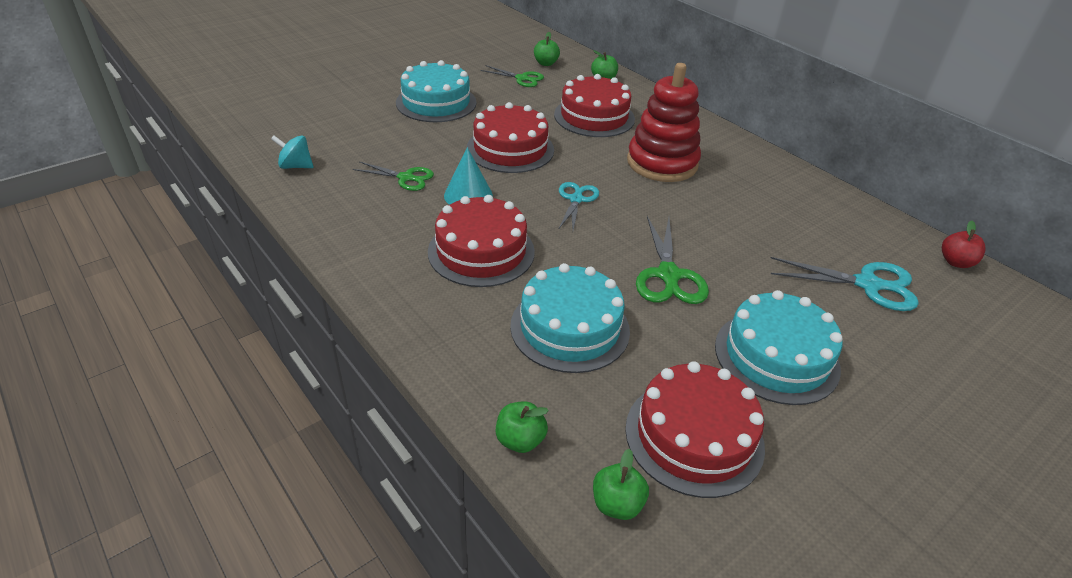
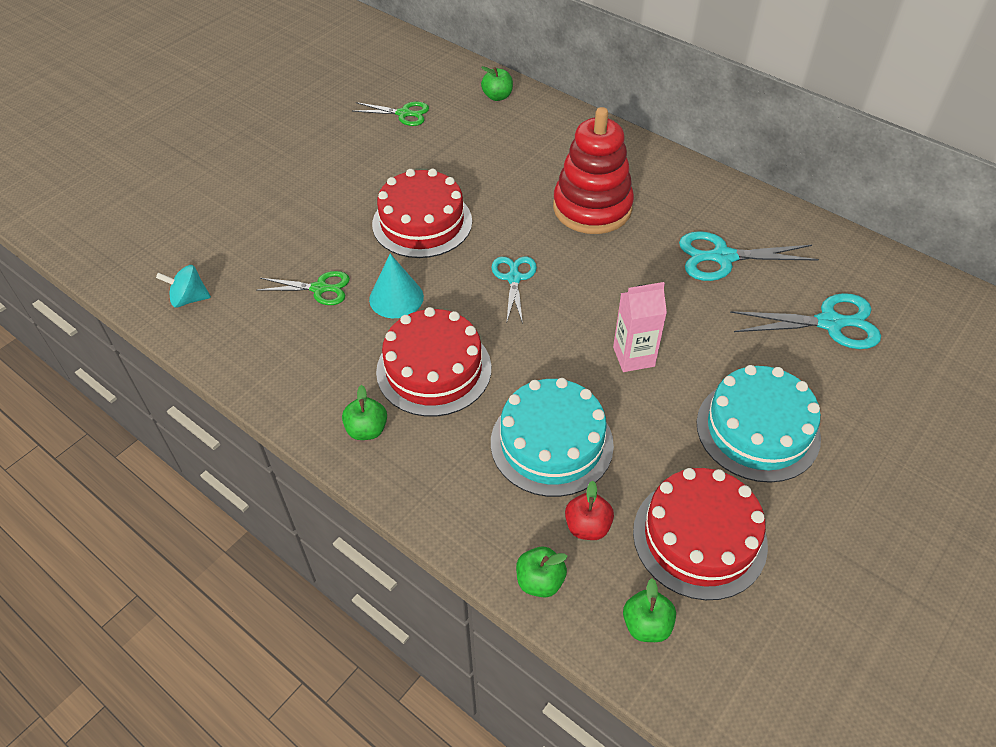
camera: 10 degrees left, 10 degrees up
(436, 102) = (316, 171): turquoise cake -> none
(546, 63) = (424, 84): green apple -> green apple (367, 430)
(594, 116) = (502, 155): red cake -> none
(668, 276) = (633, 357): green scissors -> pink carton
(772, 217) = (722, 257): none -> turquoise scissors
(955, 262) = (910, 276): red apple -> red apple (587, 526)

